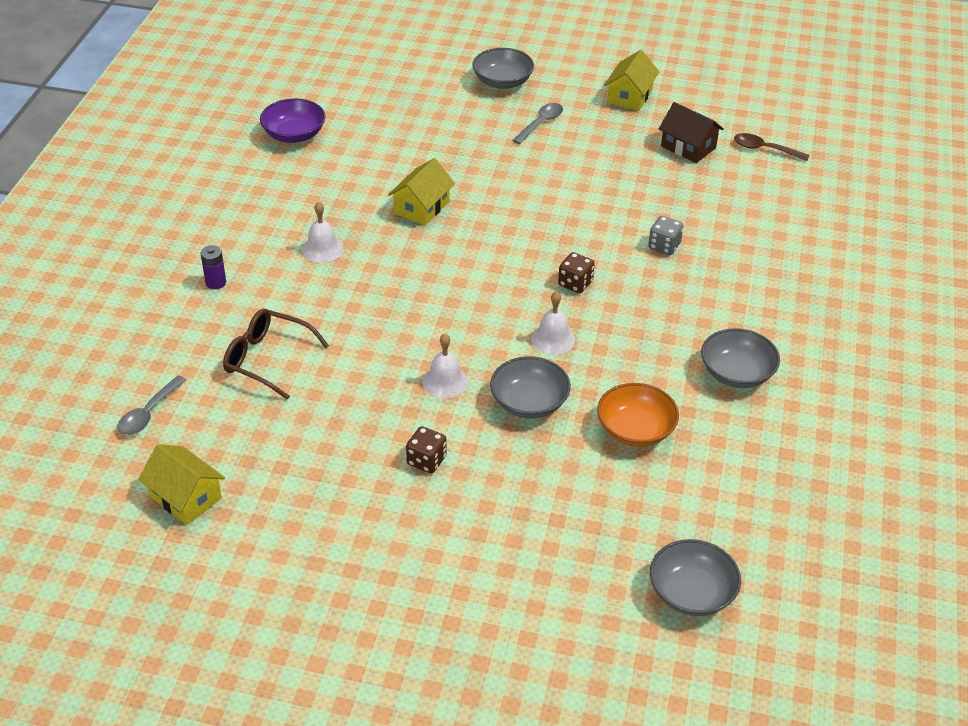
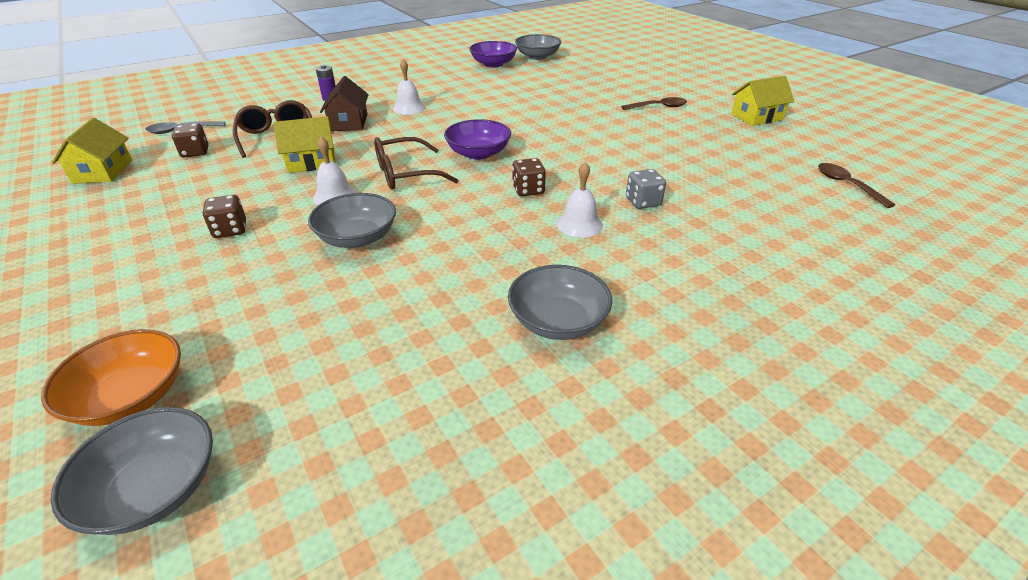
camera: 45 degrees right, 5 degrees down
(226, 424) = (195, 152): none -> brown dice
(422, 207) = (502, 113): yellow house -> yellow house (311, 162)
(460, 326) = (405, 174): none -> brown glasses
(480, 268) = (478, 153): none -> purple bowl
(502, 82) = (665, 83): grey bowl -> grey bowl (537, 57)
(541, 123) = (658, 107): grey spoon -> brown spoon
(553, 339) = (449, 211): white bell -> white bell (579, 224)
(635, 430) = (391, 305): orange bowl -> orange bowl (131, 397)
(688, 147) = (766, 157): brown house -> brown house (348, 122)

